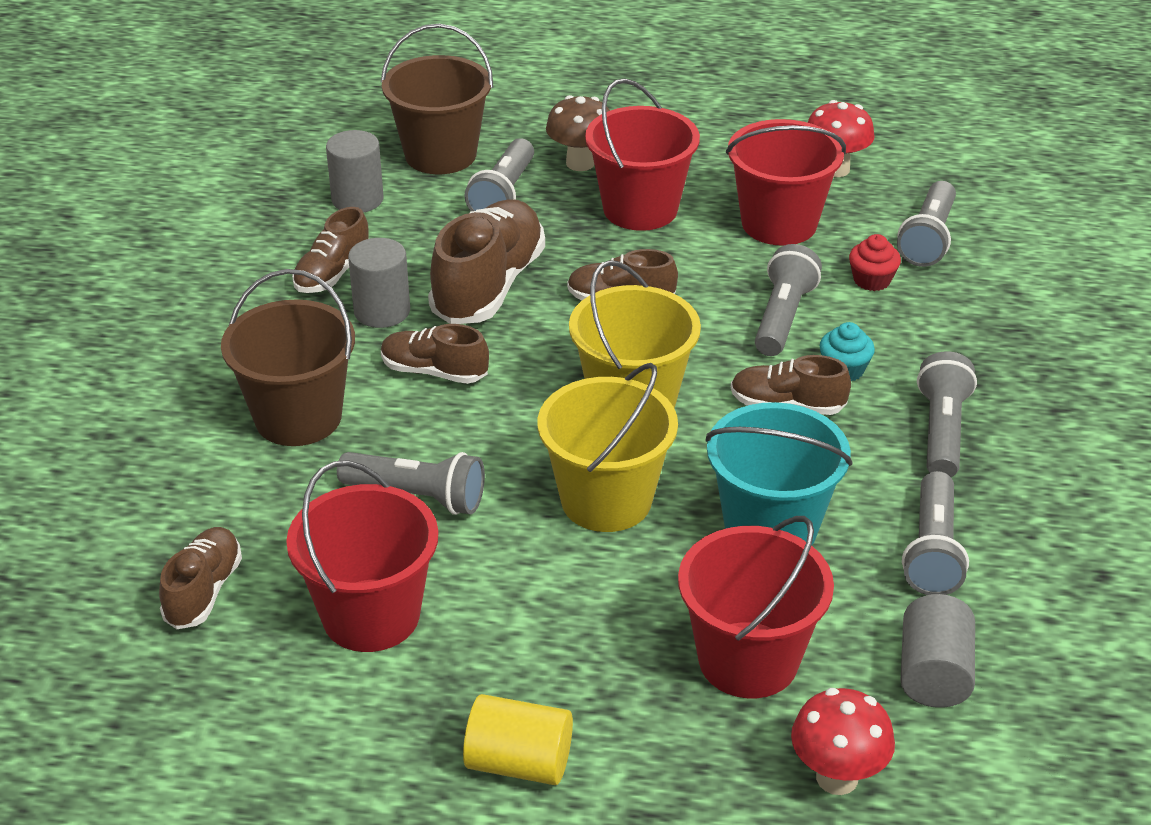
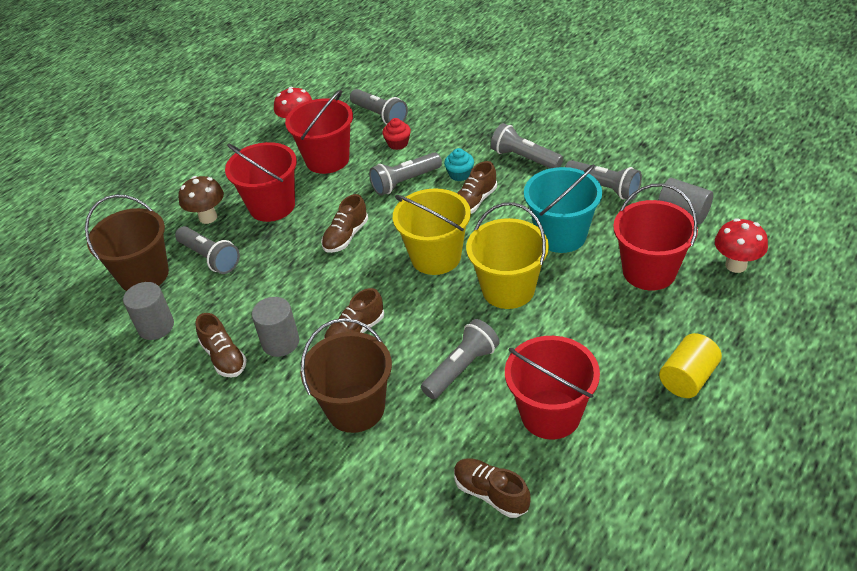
camera: 60 degrees left, 5 degrees up
(488, 286) = (293, 287): brown shoe -> none
(783, 317) = (405, 182): grey flashlight -> grey flashlight turned 75 degrees counterclockwise

